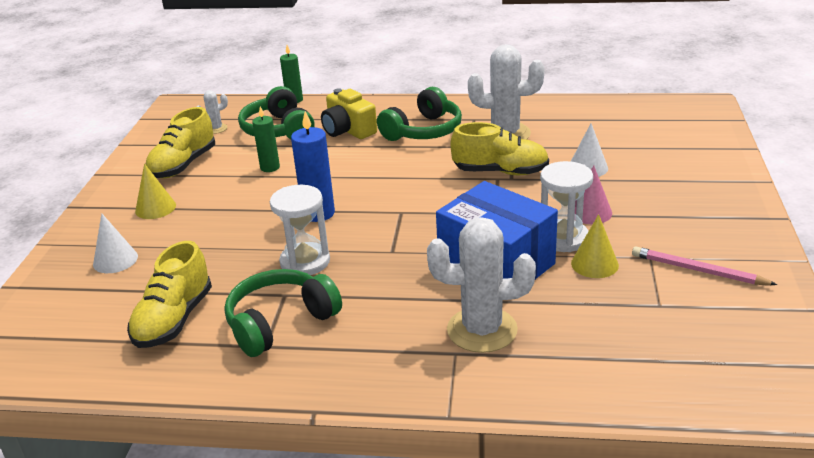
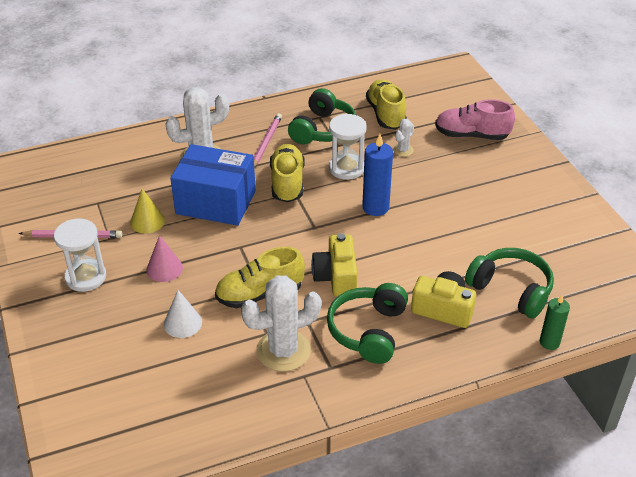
camera: 150 degrees right, 10 degrees up
(115, 260) = (471, 135): white cone -> pink shoe
(155, 208) = (502, 177): yellow cone -> none
(183, 165) = (539, 221): yellow shoe -> yellow shoe (287, 183)
(216, 129) = (572, 273): white cactus -> white cactus (403, 150)
(270, 167) = (463, 240): green candle -> none
(376, 325) = (266, 143): none -> pink pencil
(417, 168) = (336, 277): none -> yellow camera
(563, 238) = (177, 237): white hourglass -> white hourglass (86, 277)

